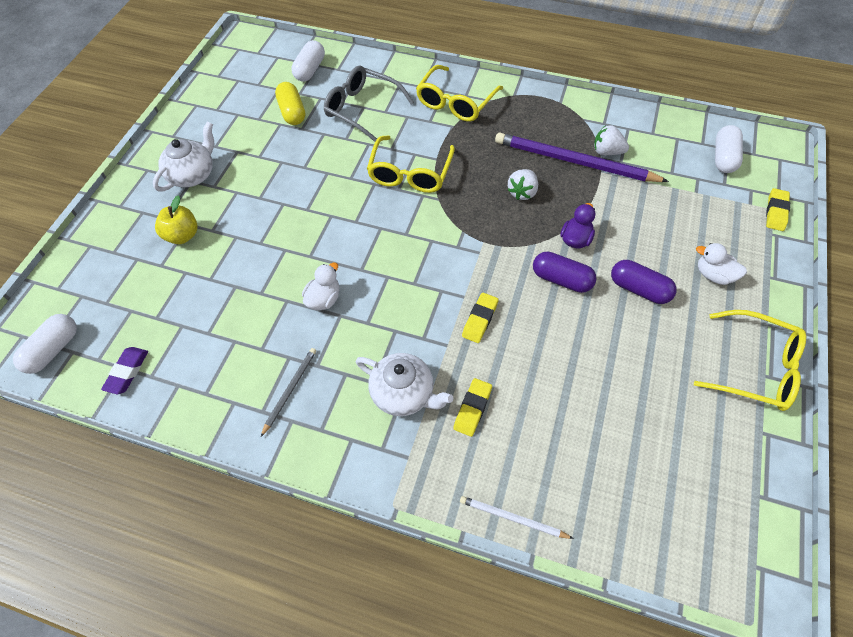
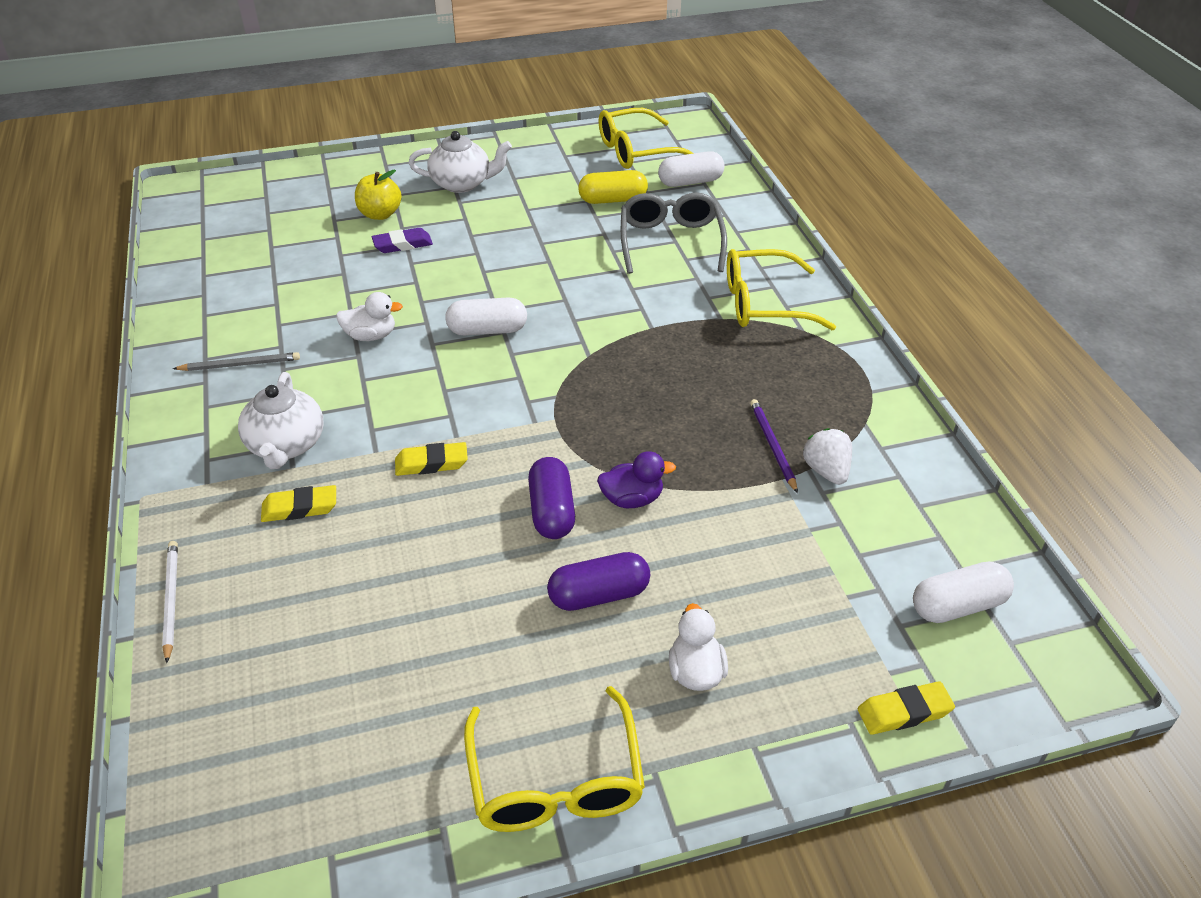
camera: 55 degrees right, 15 degrees down
(53, 350) = (197, 212): white capsule -> white capsule (487, 330)
(127, 372) = (199, 260): purple eraser -> purple eraser (402, 244)
(292, 112) = (612, 200): yellow capsule -> yellow capsule turned 45 degrees clockwise
(410, 173) = (607, 318): yellow glasses -> yellow glasses (637, 151)
(522, 192) = (667, 420): white strawberry -> none
(574, 161) = (772, 446): purple pencil -> purple pencil, size x0.47
(639, 289) = (599, 595): purple capsule -> purple capsule turned 75 degrees clockwise

